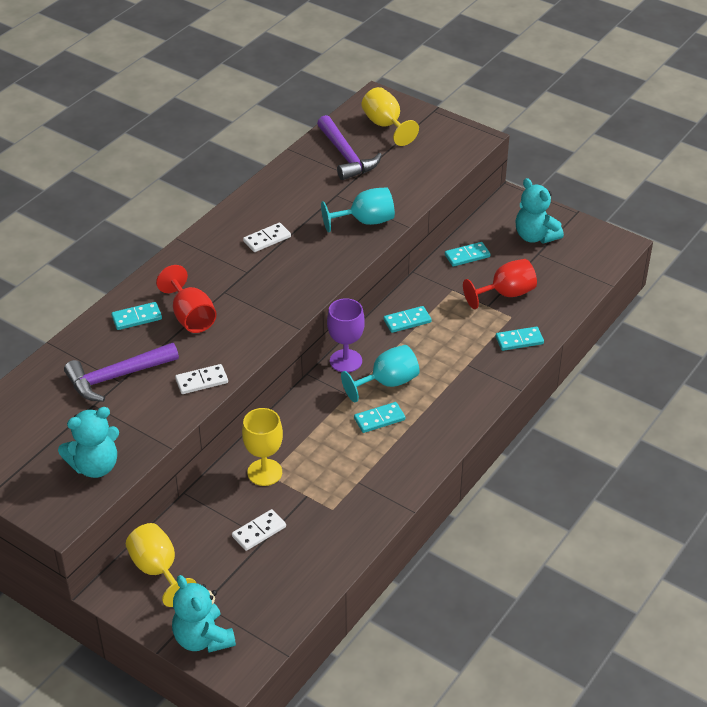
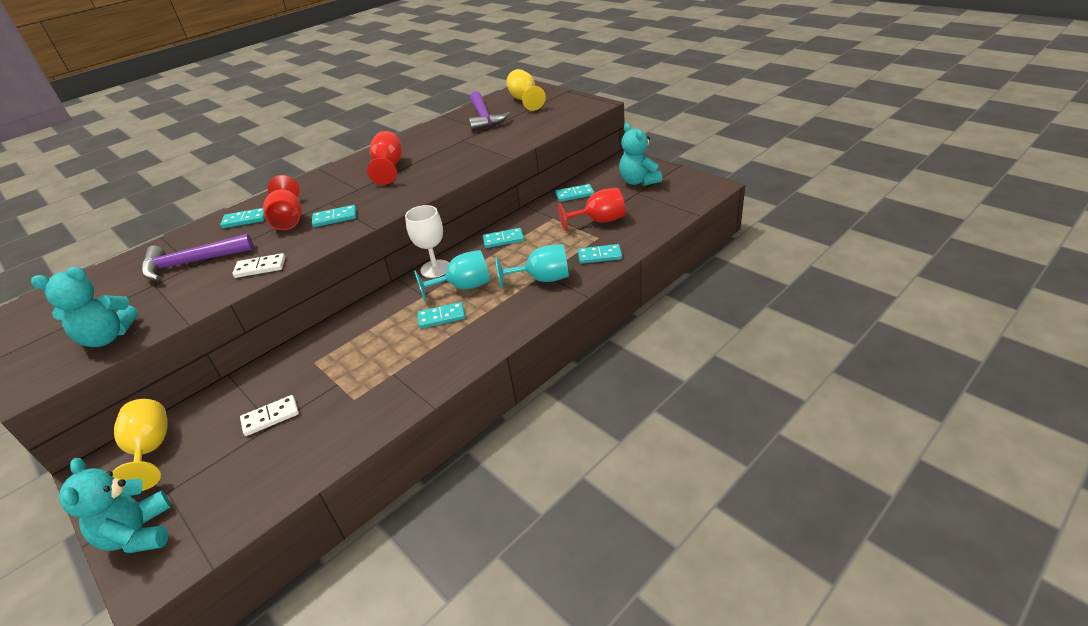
camera: 15 degrees right, 5 degrees down
(245, 314) = (335, 218): none -> turquoise domino
(264, 472) = (311, 360): yellow goblet -> none
(267, 239) = (389, 168): white domino -> red goblet
(346, 361) = (435, 269): purple goblet -> white goblet
(365, 221) = (476, 155): turquoise goblet -> turquoise goblet (542, 279)

